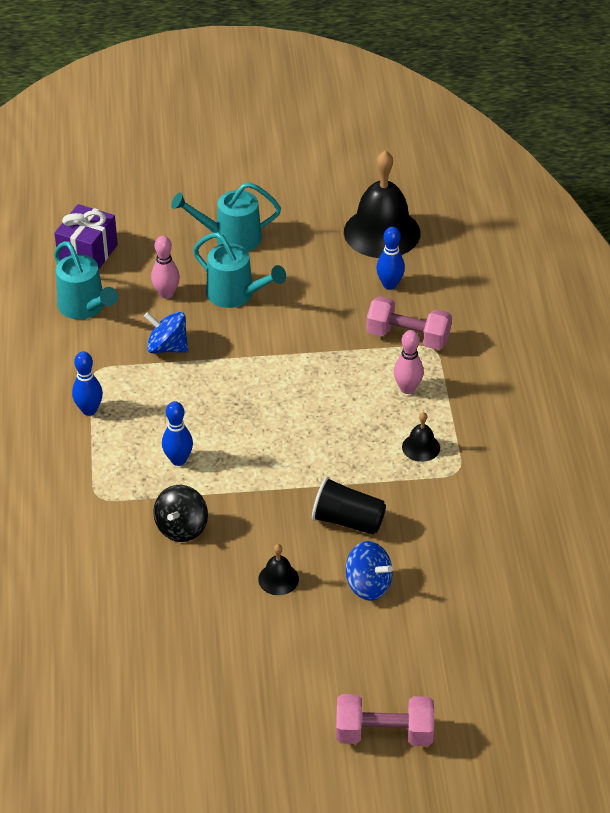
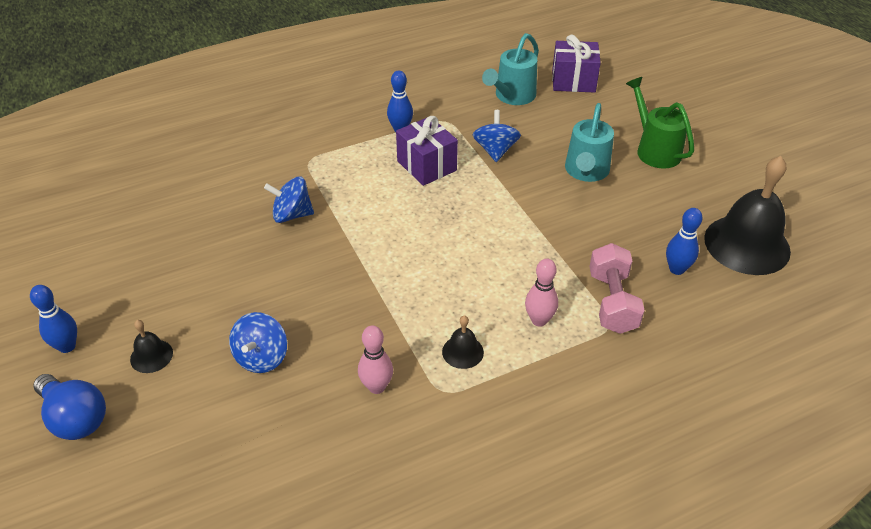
camera: 70 degrees right, 0 degrees up
(162, 405) = (426, 166): none -> purple gift
(166, 294) = (558, 133): pink bowling pin -> pink bowling pin (376, 387)
(178, 460) = (368, 192): blue bowling pin -> blue bowling pin (67, 346)
(181, 528) = (292, 214): black spinning top -> blue spinning top
(230, 238) = (654, 149): turquoise watering can -> green watering can
(278, 579) = (251, 291): black bell -> black bell (151, 356)
(348, 521) = (339, 320): black cup -> none
(384, 733) = (75, 418): pink dumbbell -> blue light bulb

